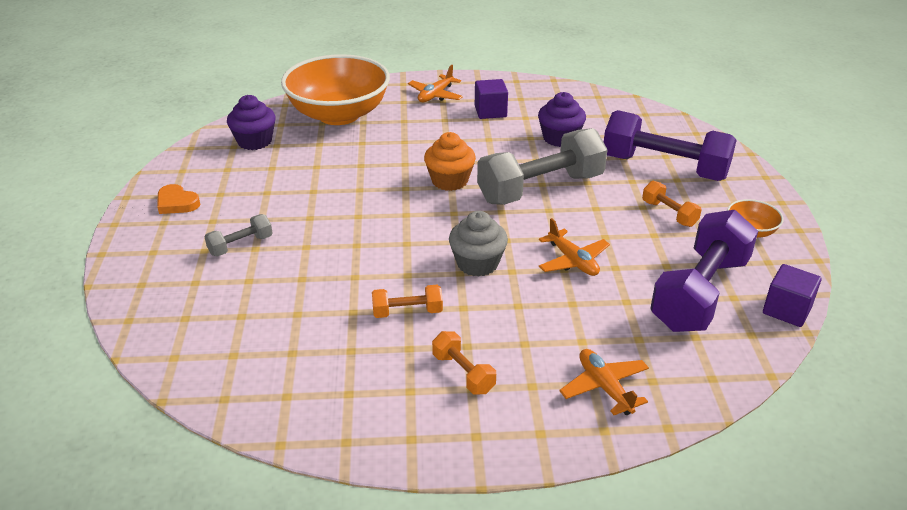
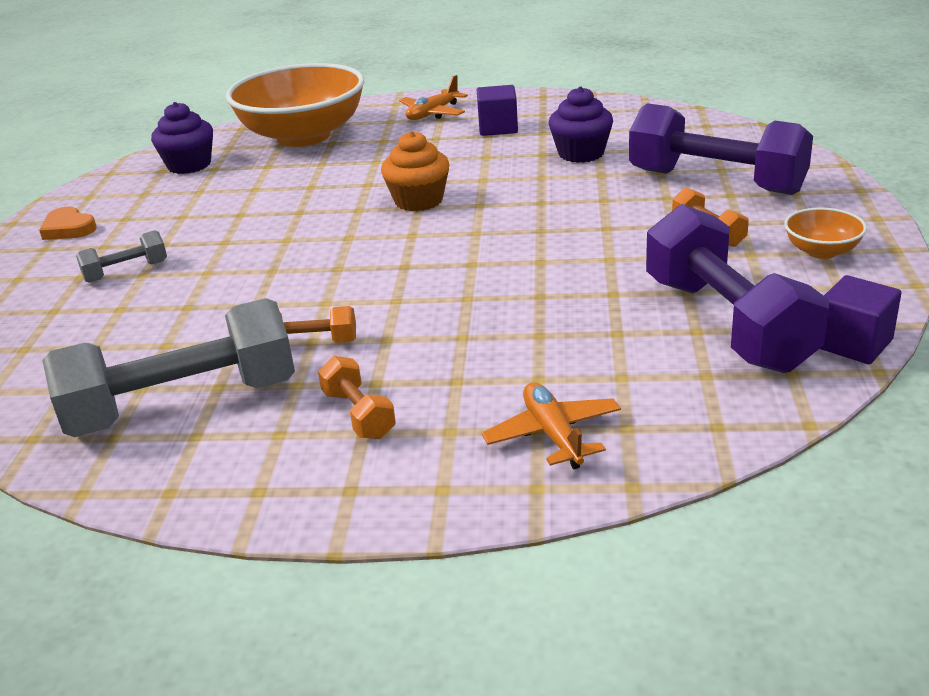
camera: 10 degrees right, 5 degrees down
(477, 263) = (423, 290): grey cupcake -> none
(540, 188) = (537, 207): grey dumbbell -> grey dumbbell (183, 404)
(573, 261) = (555, 286): orange plane -> none
(700, 293) = (727, 323): purple dumbbell -> purple dumbbell turned 60 degrees counterclockwise

